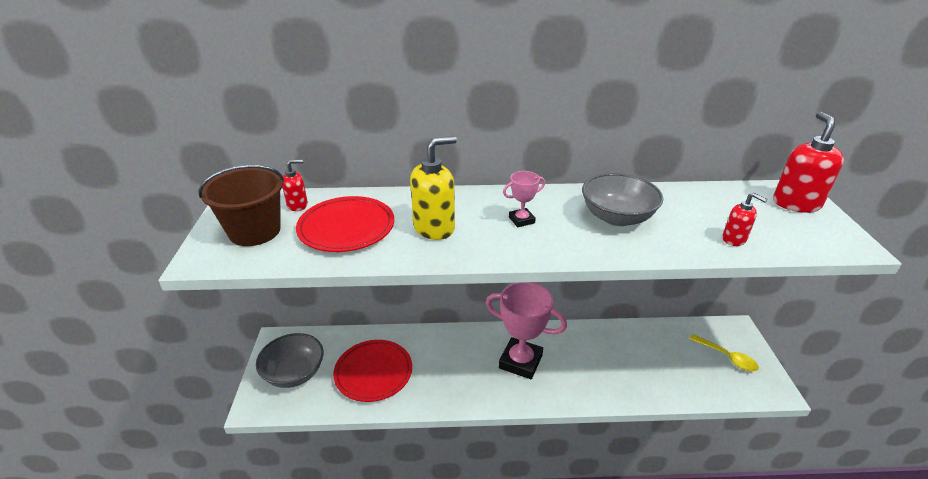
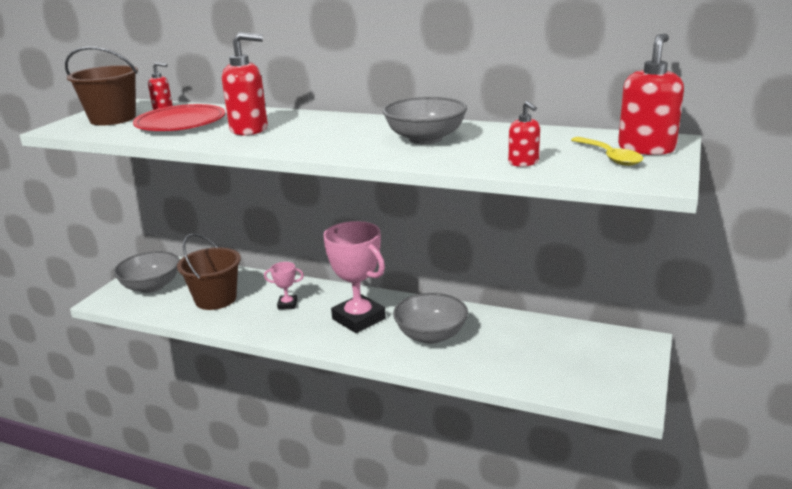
camera: 25 degrees right, 10 degrees down
(373, 373) = (216, 299): red plate -> brown bucket
(434, 228) = (249, 129): yellow soap dispenser -> red soap dispenser
(521, 220) = (331, 132): pink trophy -> pink trophy (287, 304)
(591, 364) = (431, 335): none -> grey bowl
(727, 357) = (600, 362): yellow spoon -> yellow spoon (609, 157)

